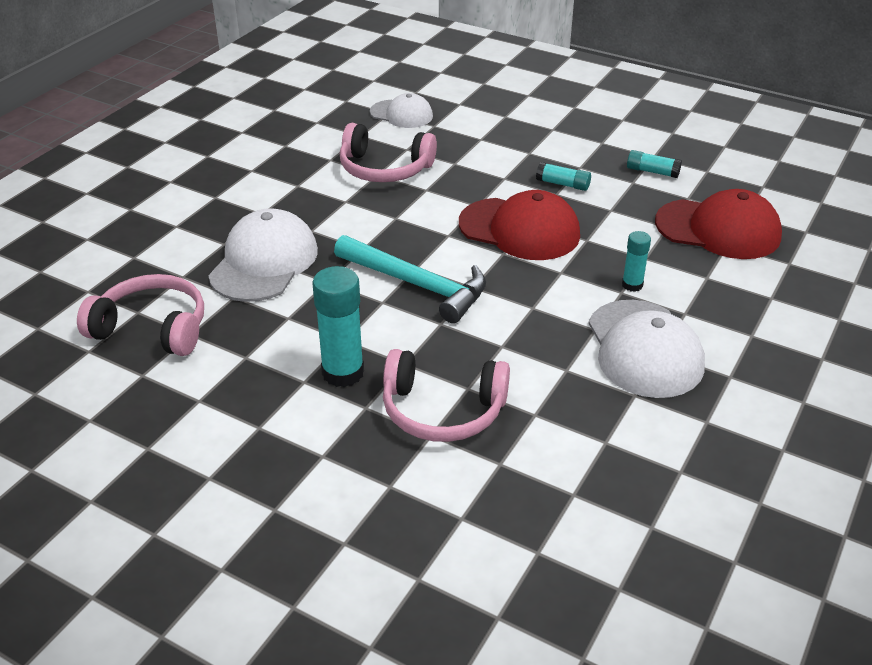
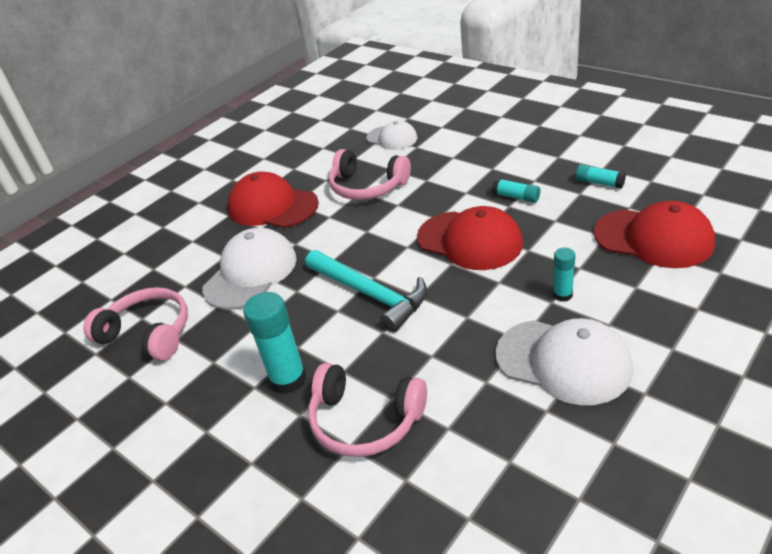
camera: 15 degrees right, 0 degrees up
(270, 188) = (272, 206): none -> red cap
(644, 349) = (563, 361): white cap -> white cap turned 60 degrees counterclockwise

